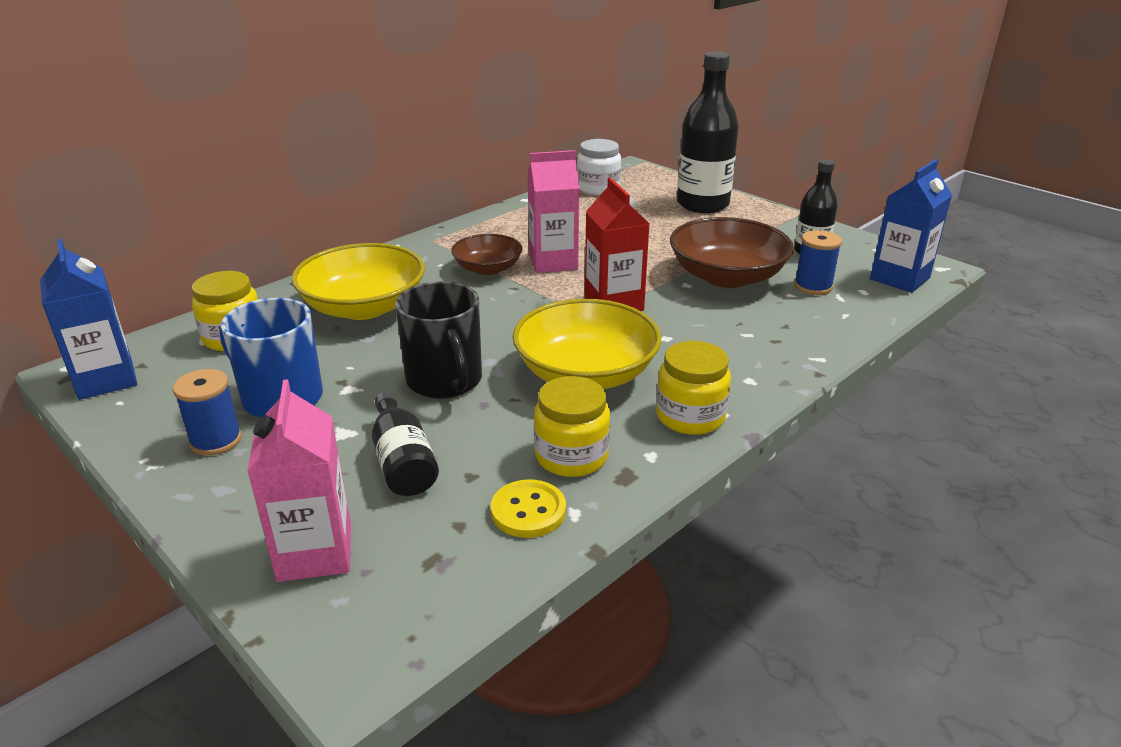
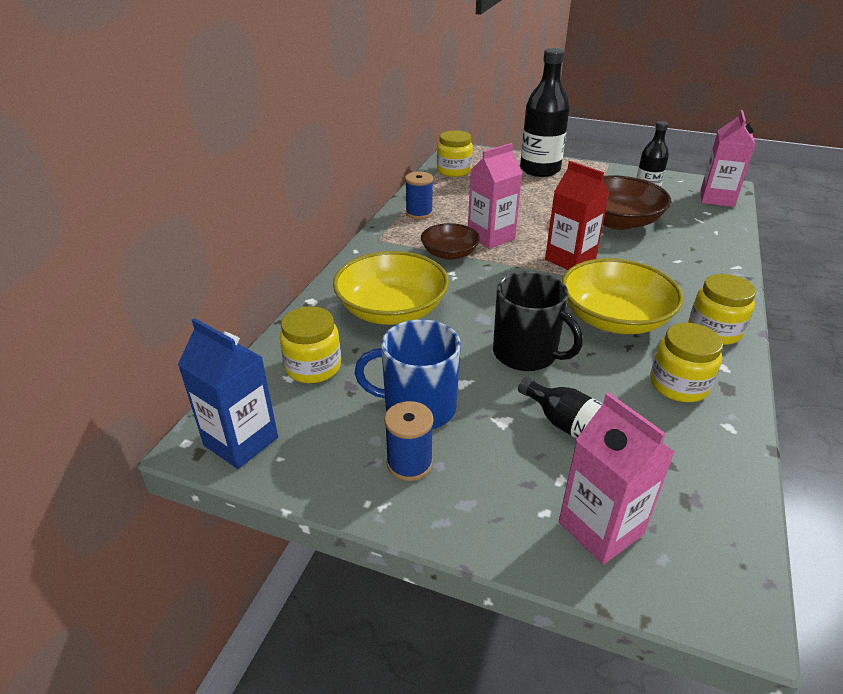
camera: 25 degrees left, 5 degrees up
(528, 511) = (701, 436): yellow button -> none
(598, 188) = (454, 171): white jar -> yellow jar
(813, 286) = (676, 216): blue spool -> blue spool (419, 213)
(899, 278) = (717, 198): blue carton -> pink carton

